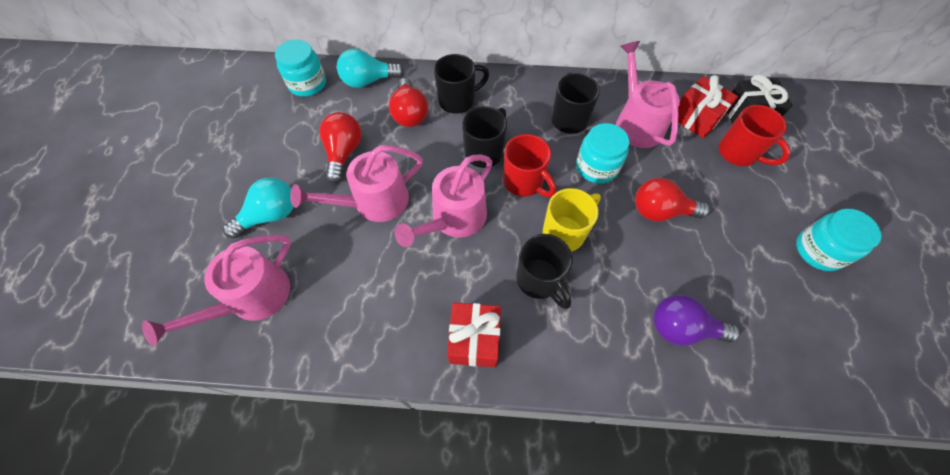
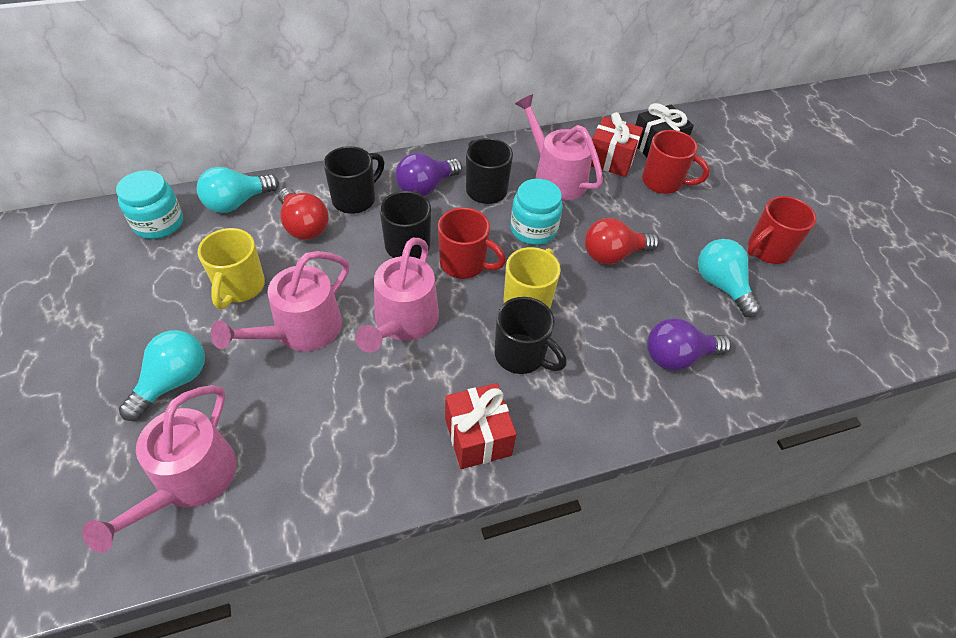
camera: 25 degrees left, 10 degrees down
(344, 153) = (240, 287): red light bulb -> yellow mug
(519, 104) = (426, 187): none -> purple light bulb
(755, 272) = (721, 285): none -> turquoise light bulb
(818, 250) = (767, 250): turquoise jar -> red mug

